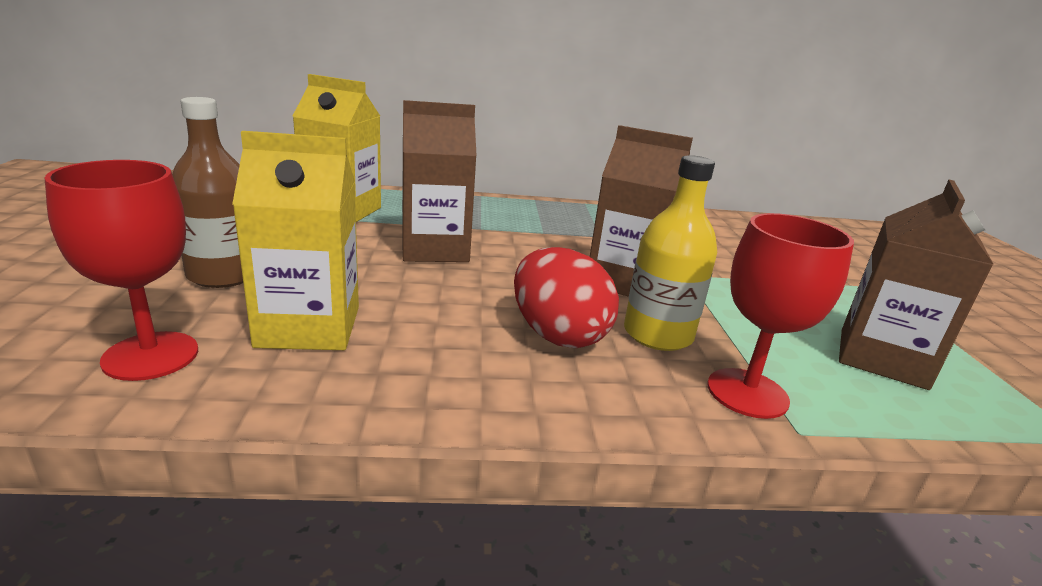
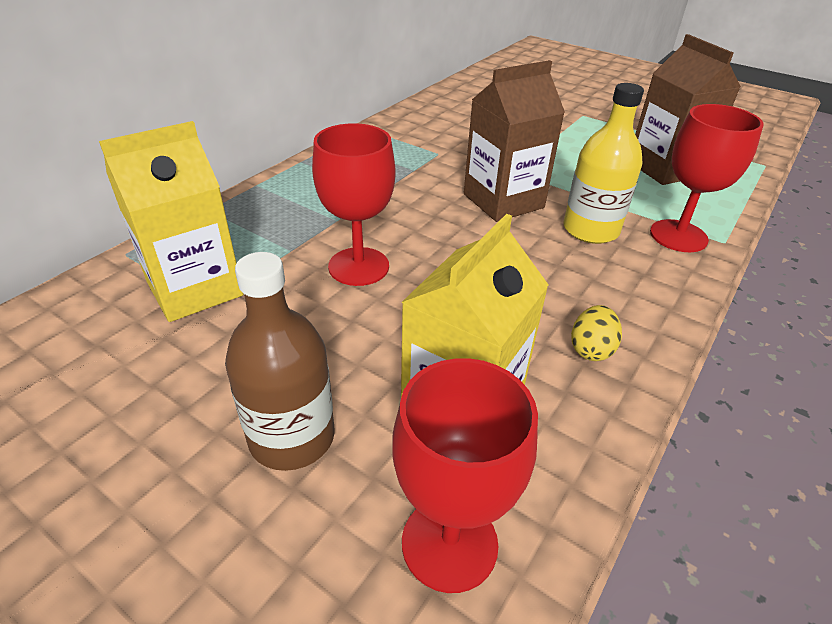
camera: 50 degrees left, 15 degrees up
(435, 249) = (358, 266): brown carton -> red goblet
(454, 373) = (591, 349): none -> yellow egg
(558, 335) = (565, 273): red egg -> none

